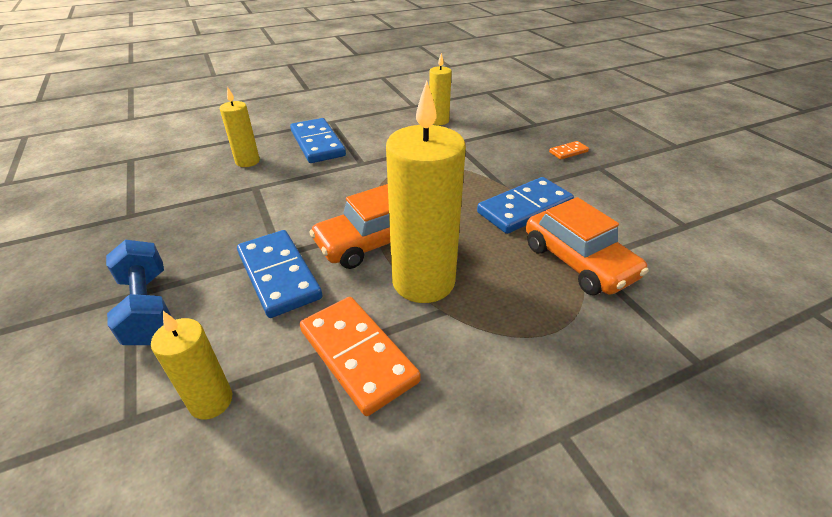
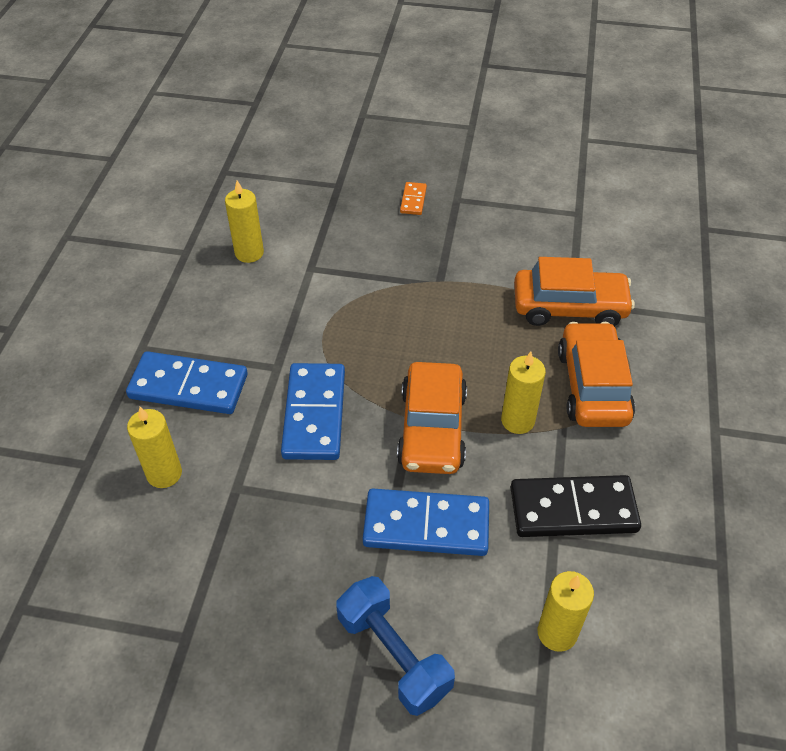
camera: 55 degrees left, 10 degrees up
(148, 307) = (394, 655): blue dumbbell -> blue dumbbell turned 45 degrees clockwise
(357, 355) = (573, 510): orange domino -> black domino
(423, 281) = (517, 420): yellow candle -> yellow candle, size x0.52
(510, 311) = (592, 386): none -> orange car
(525, 208) = (474, 291): blue domino -> blue domino (314, 414)

